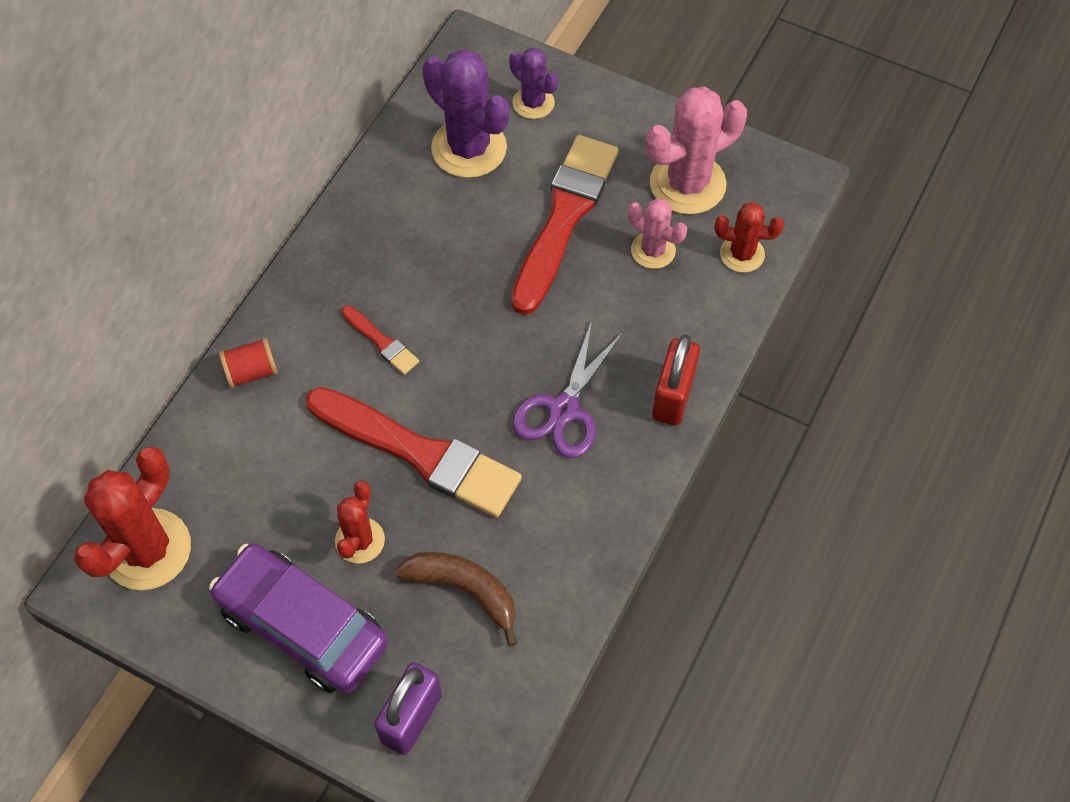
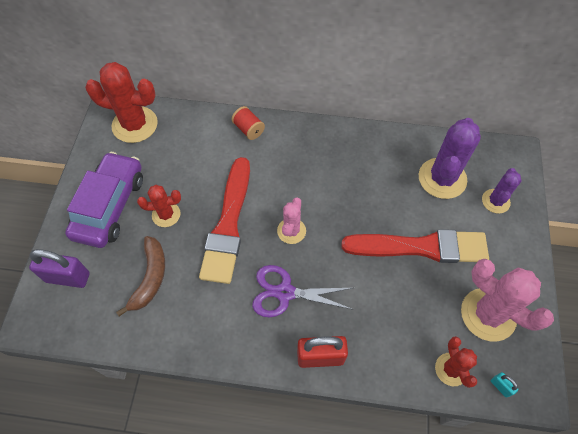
camera: 70 degrees right, 0 degrees up
(381, 342) = (291, 181): red brush -> none
(653, 250) = (424, 309): pink cactus -> pink cactus (291, 231)
(780, 212) = (500, 386): none -> turquoise padlock

